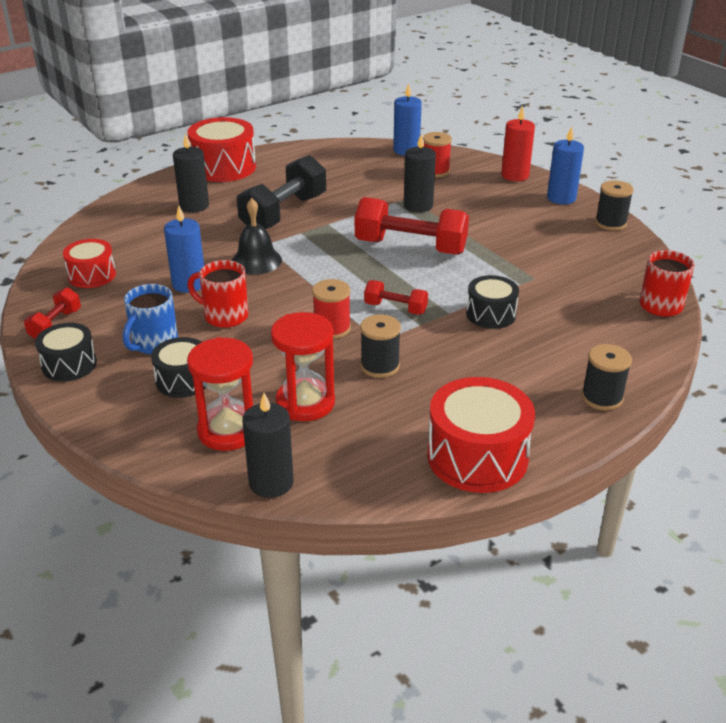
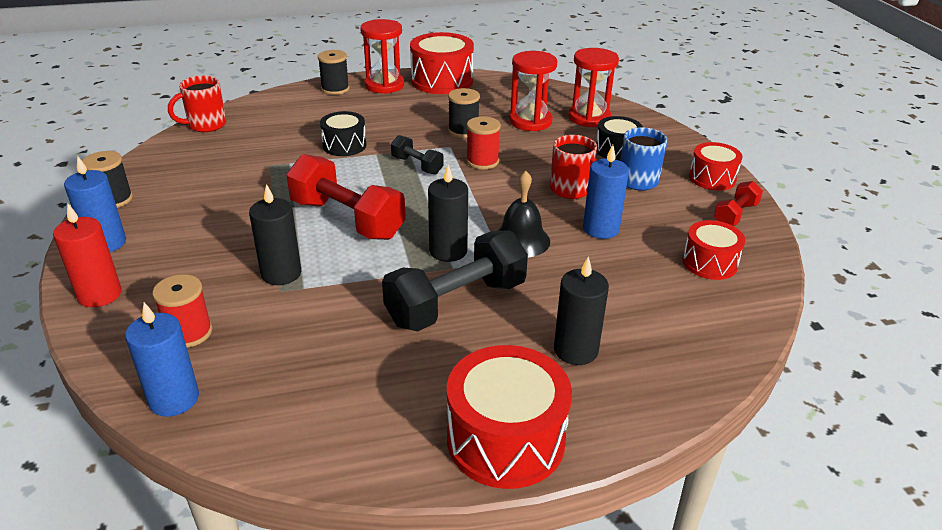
camera: 160 degrees left, 0 degrees up
(69, 365) = (712, 178): black drum -> red drum
(271, 482) = (569, 92): black candle -> black candle (448, 251)
(395, 308) = (417, 165): red dumbbell -> black dumbbell
(548, 423) = (384, 85): none -> red hourglass

